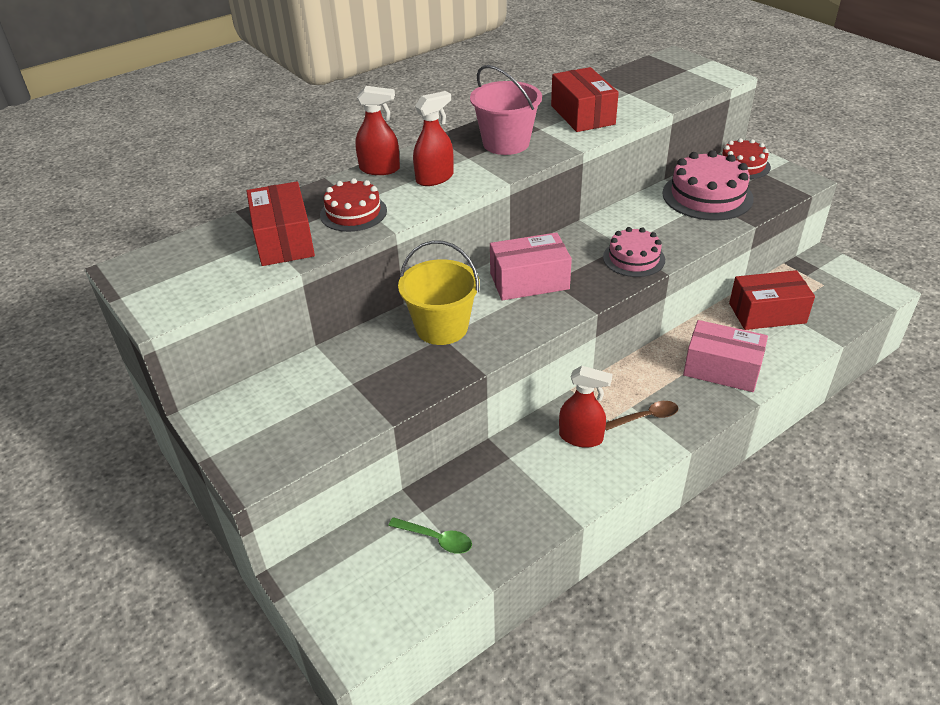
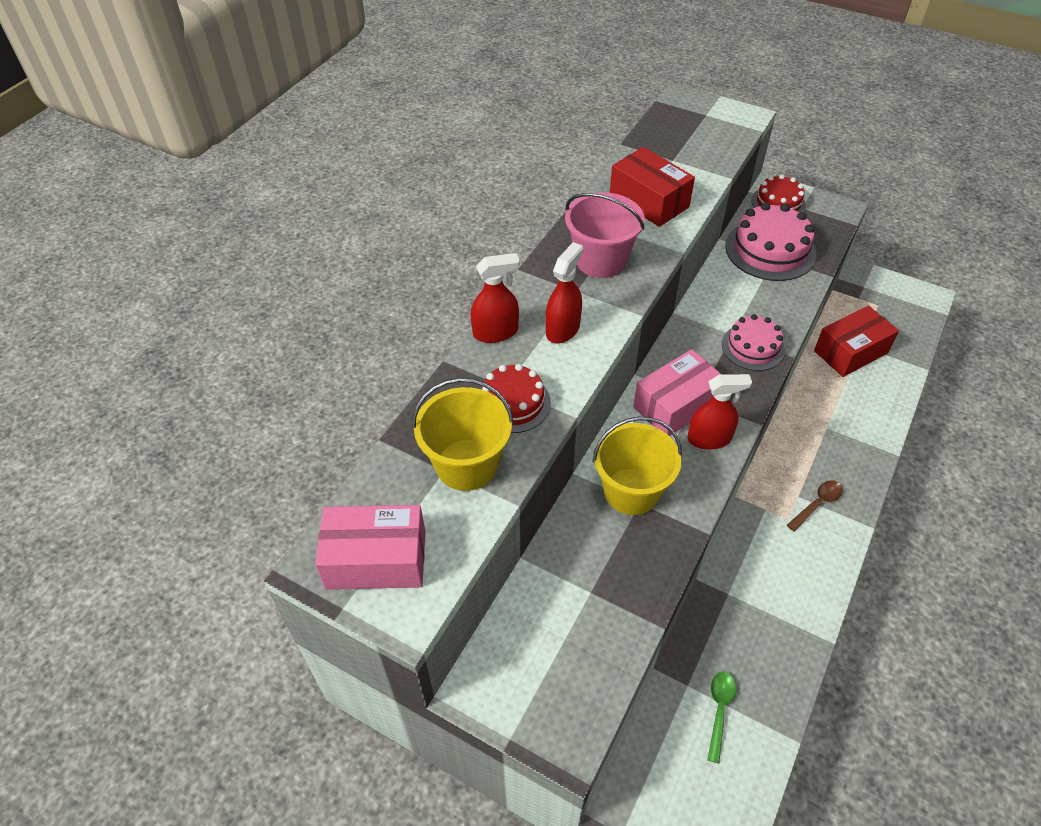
camera: 25 degrees left, 10 degrees up
(284, 240) = (466, 465): red box -> yellow bucket
(436, 539) = (719, 711): green spoon -> green spoon turned 75 degrees counterclockwise
(581, 437) = (776, 547): red spray bottle -> red spray bottle (709, 438)
(722, 369) = (848, 427): pink box -> pink box (376, 560)

